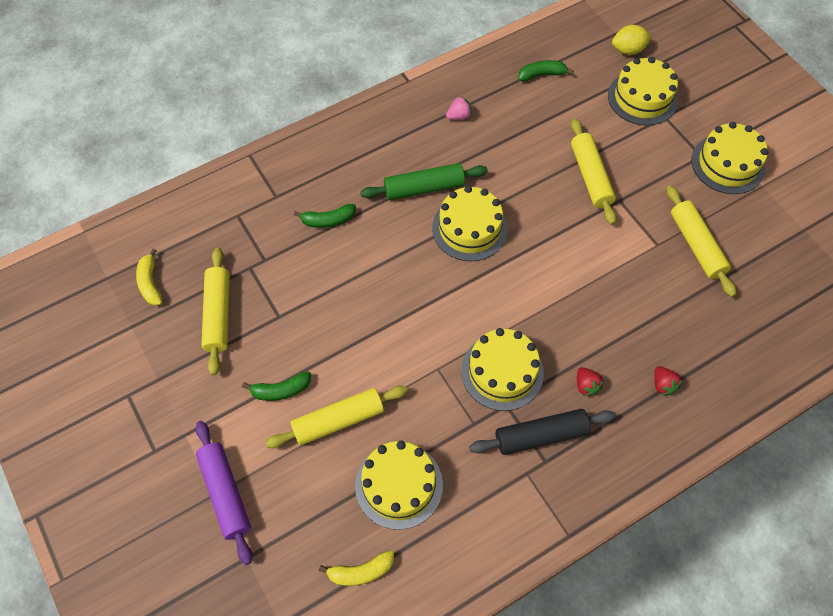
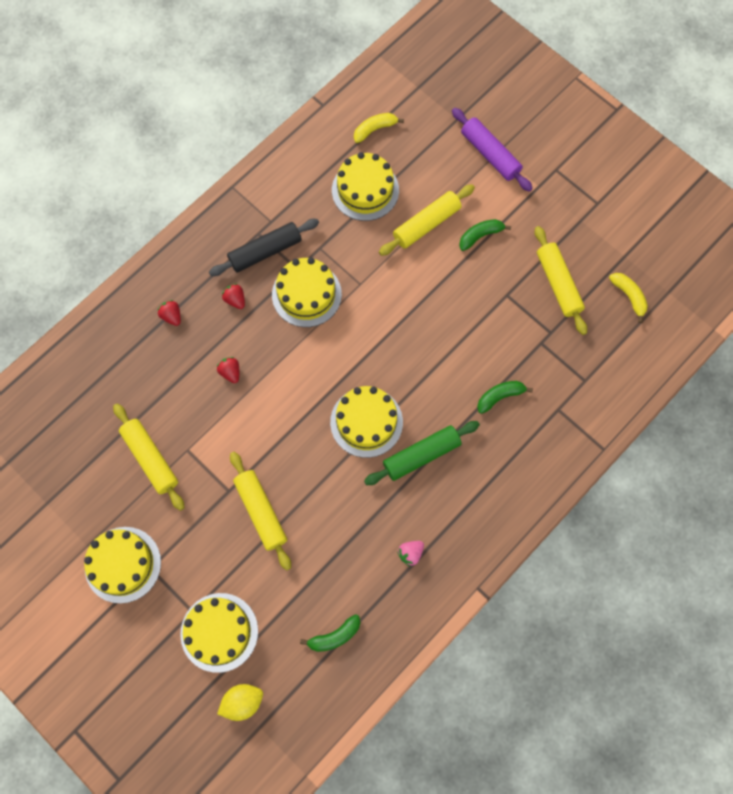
camera: 165 degrees right, 10 degrees up
(603, 308) = (230, 372): none -> red strawberry

